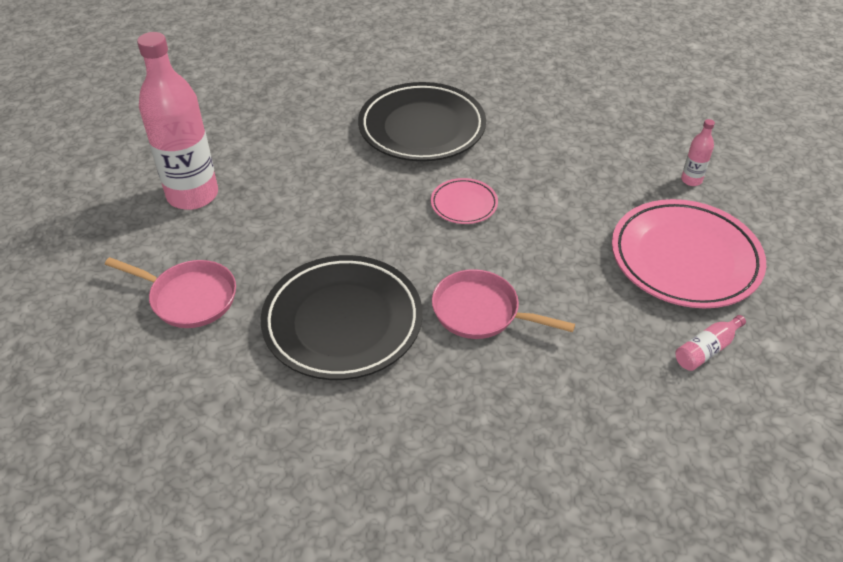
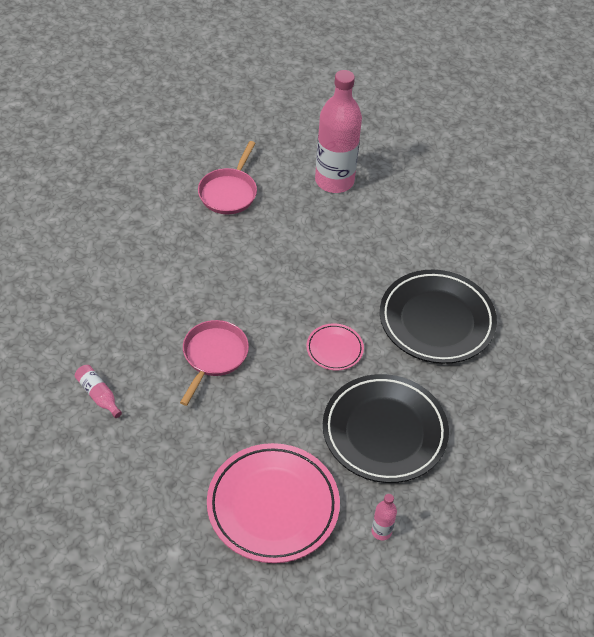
camera: 85 degrees right, 5 degrees up
(342, 322) = (205, 275): black plate -> black plate (384, 432)
(706, 350) = (170, 503): pink bottle -> pink bottle (98, 395)

